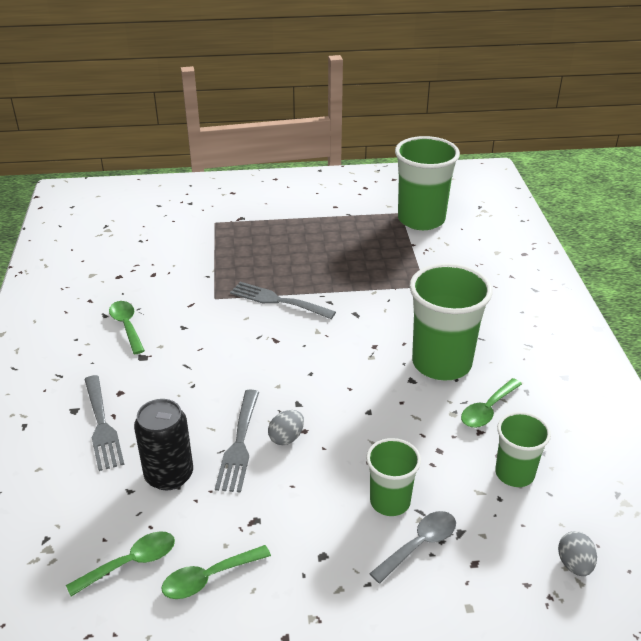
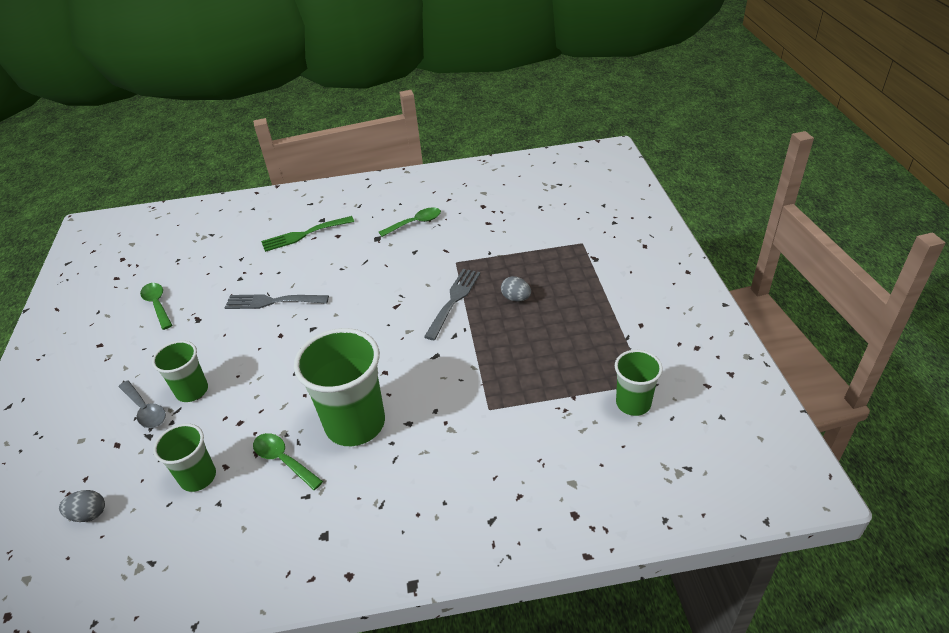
camera: 90 degrees right, 5 degrees up
(102, 426) = (304, 235): grey fork -> green fork
(131, 563) = (181, 270): green spoon -> none
(169, 475) = (250, 273): black can -> none
(286, 438) = (274, 326): grey egg -> grey egg (516, 298)
(421, 219) = (633, 403): green cup -> green cup, size x0.57

